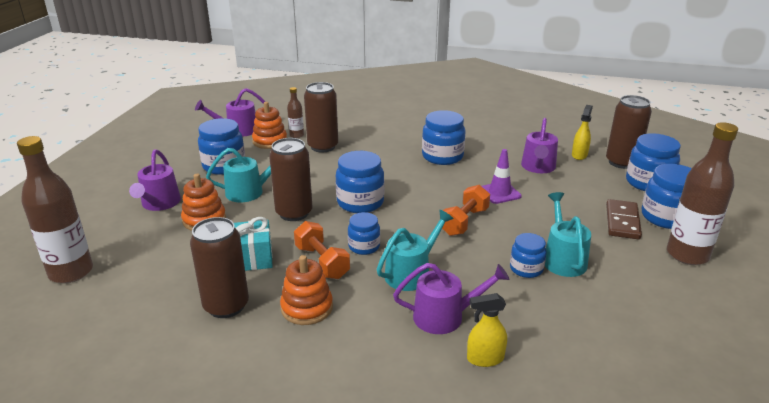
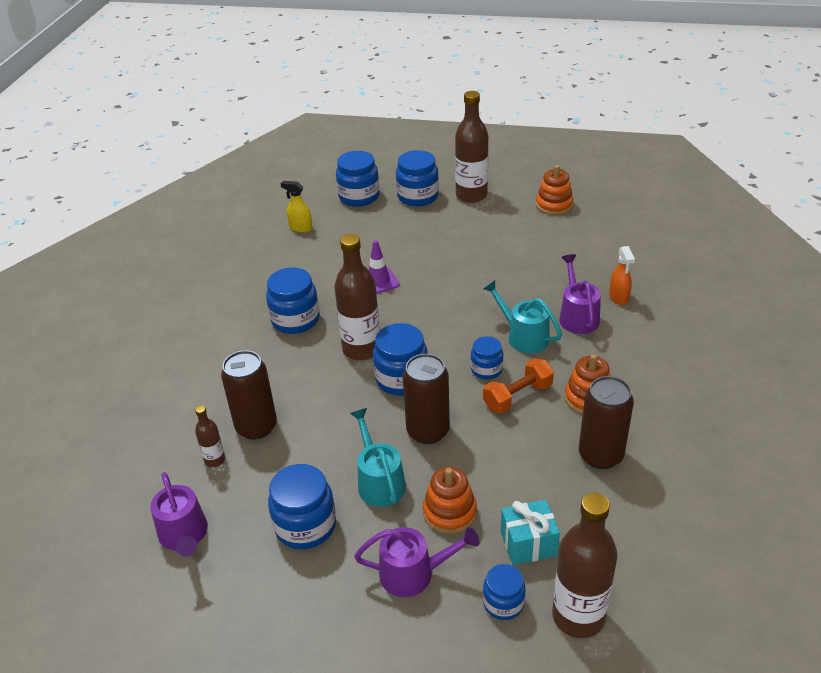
camera: 90 degrees left, 10 degrees up
(254, 258) = (520, 449): turquoise gift -> turquoise gift (528, 543)
(270, 141) = (230, 487): orange stacking toy -> orange stacking toy (554, 205)
(402, 185) = (361, 349): none -> brown bottle
(464, 222) = (435, 305): orange dumbbell -> none
(485, 359) = (619, 297): yellow spray bottle -> orange spray bottle
(526, 269) = (504, 272): blue jar -> blue jar (503, 603)
(538, 167) = (326, 255): purple watering can -> none
(563, 259) = (487, 253): turquoise watering can -> none
(621, 162) = (318, 205): brown can -> none
(622, 221) = (426, 218): brown domino -> none

